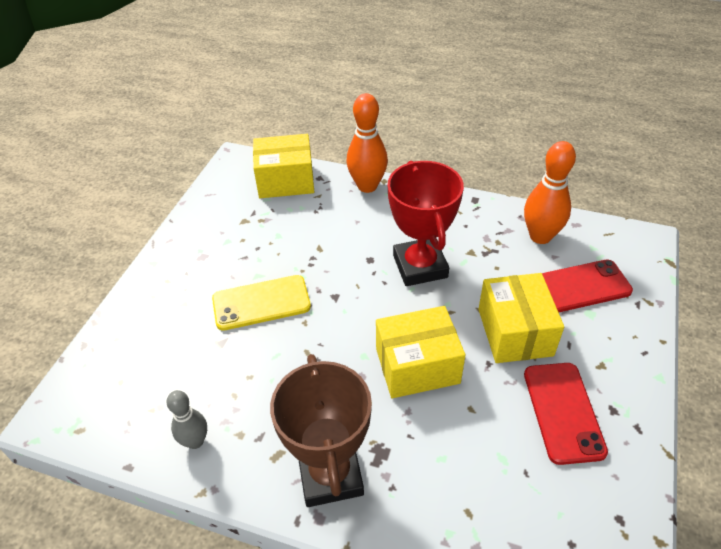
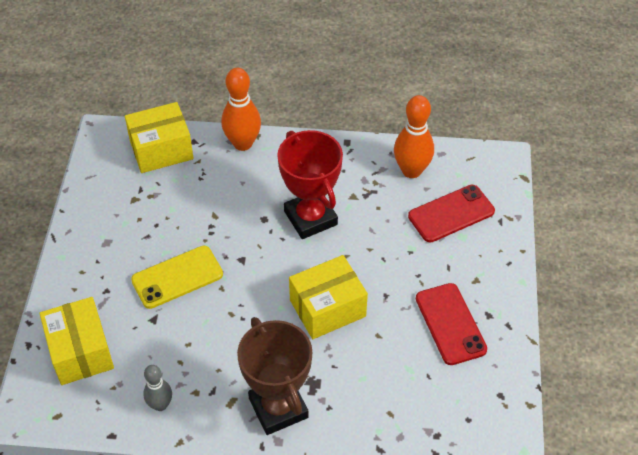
camera: 15 degrees left, 5 degrees up
(515, 332) = (403, 264): yellow box -> yellow box (81, 351)

